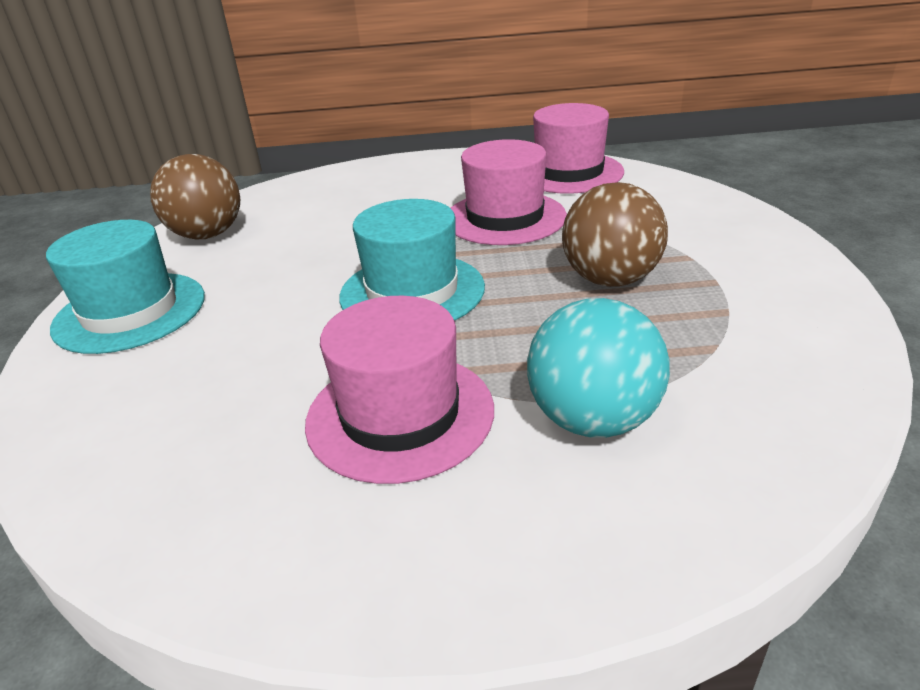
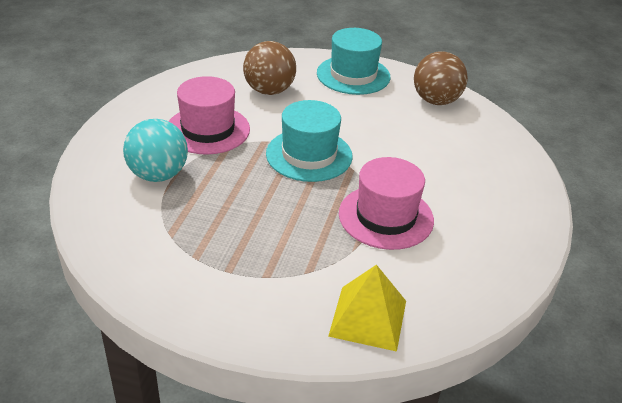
camera: 105 degrees right, 5 degrees up
(568, 172) = (460, 282): pink hat -> none
(610, 279) = (265, 228): brown ball -> brown ball (269, 90)
(670, 197) = (368, 318): none -> yellow pyramid

